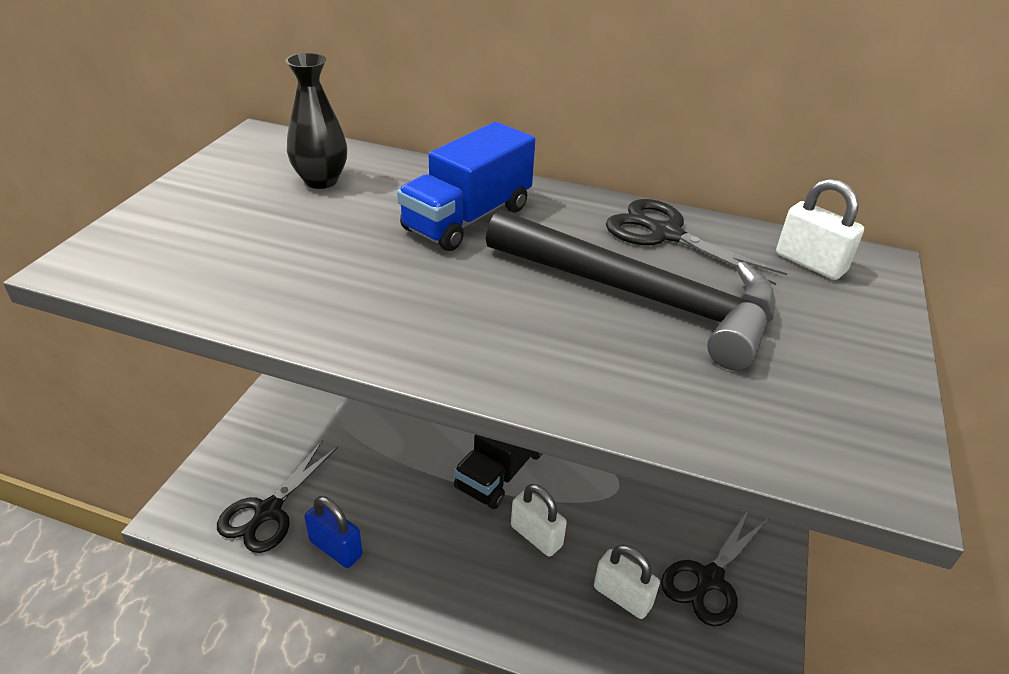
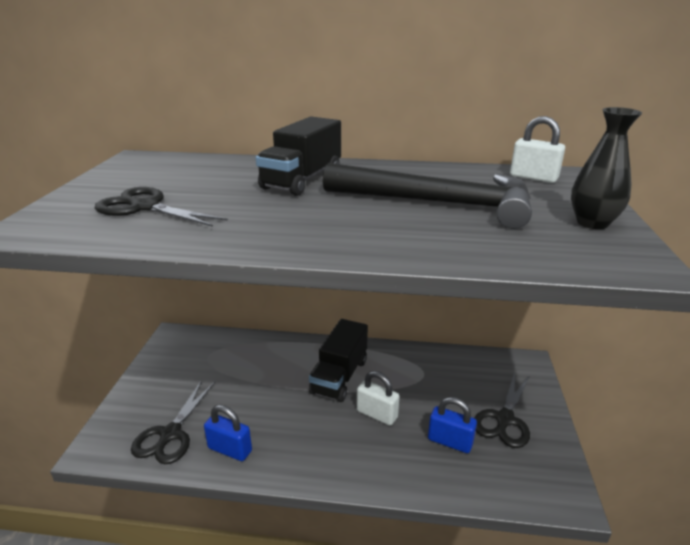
camera: 10 degrees left, 10 degrees down
(321, 181) = (190, 173): black vase -> black vase (592, 223)
(467, 218) = (302, 180): blue truck -> black truck
(622, 596) = (450, 441): white padlock -> blue padlock
(665, 234) = (436, 174): black scissors -> black scissors (144, 207)

